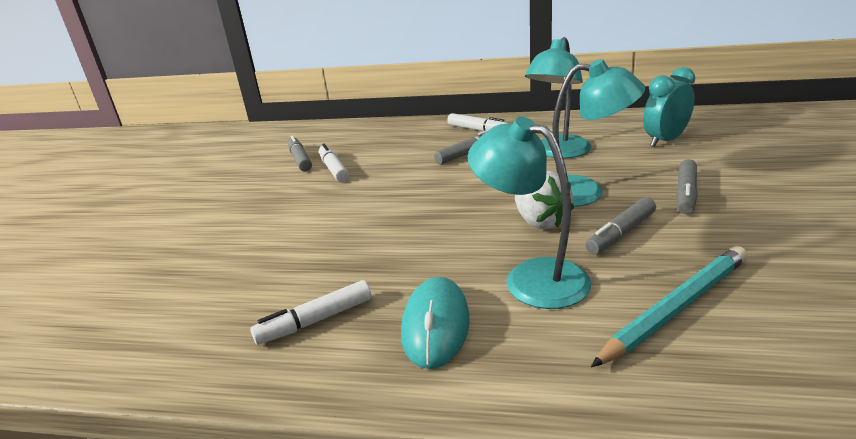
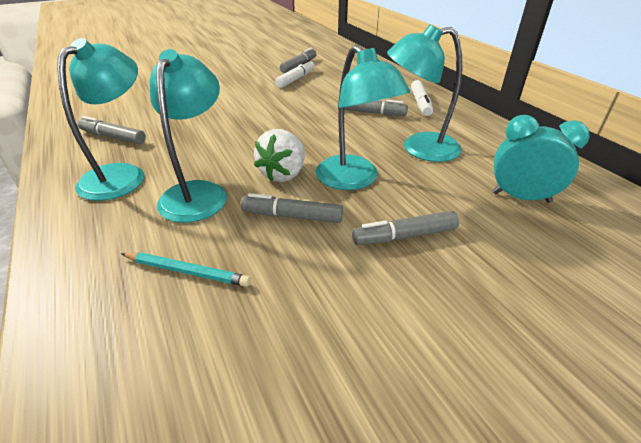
camera: 50 degrees right, 10 degrees up
(315, 321) = (113, 137): white marker -> grey marker
(436, 325) = (122, 175): turquoise mouse -> turquoise lamp
(676, 307) = (187, 271): turquoise pencil -> turquoise pencil, size x0.62

